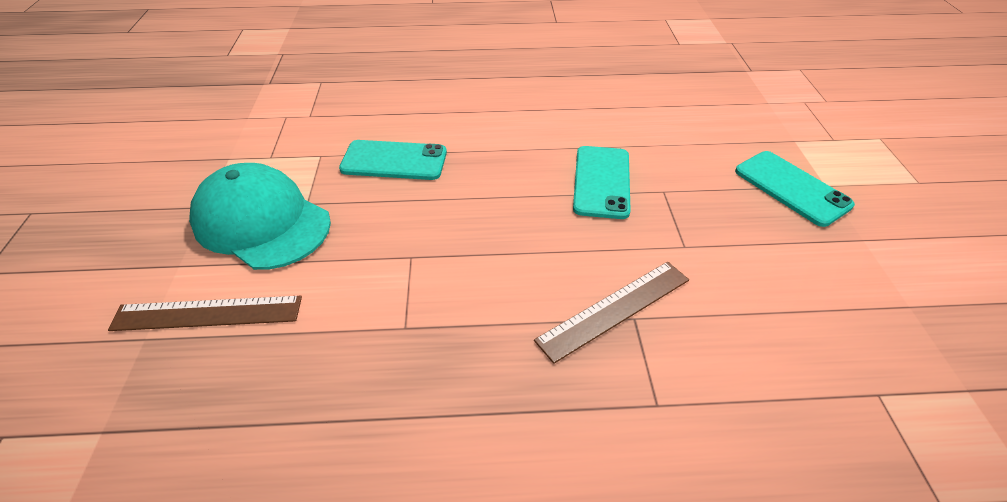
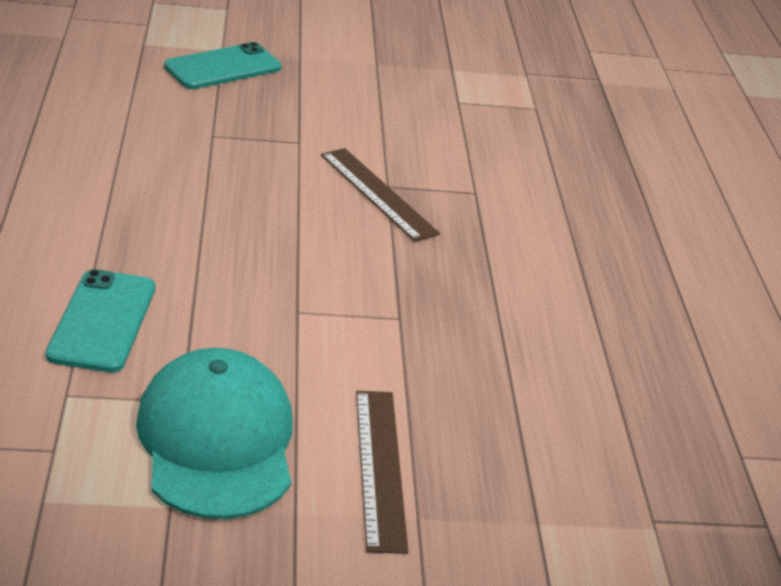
camera: 95 degrees left, 10 degrees down
(261, 222) = (217, 440): turquoise cap -> turquoise cap turned 135 degrees clockwise
(601, 182) = (188, 169): turquoise phone -> none

